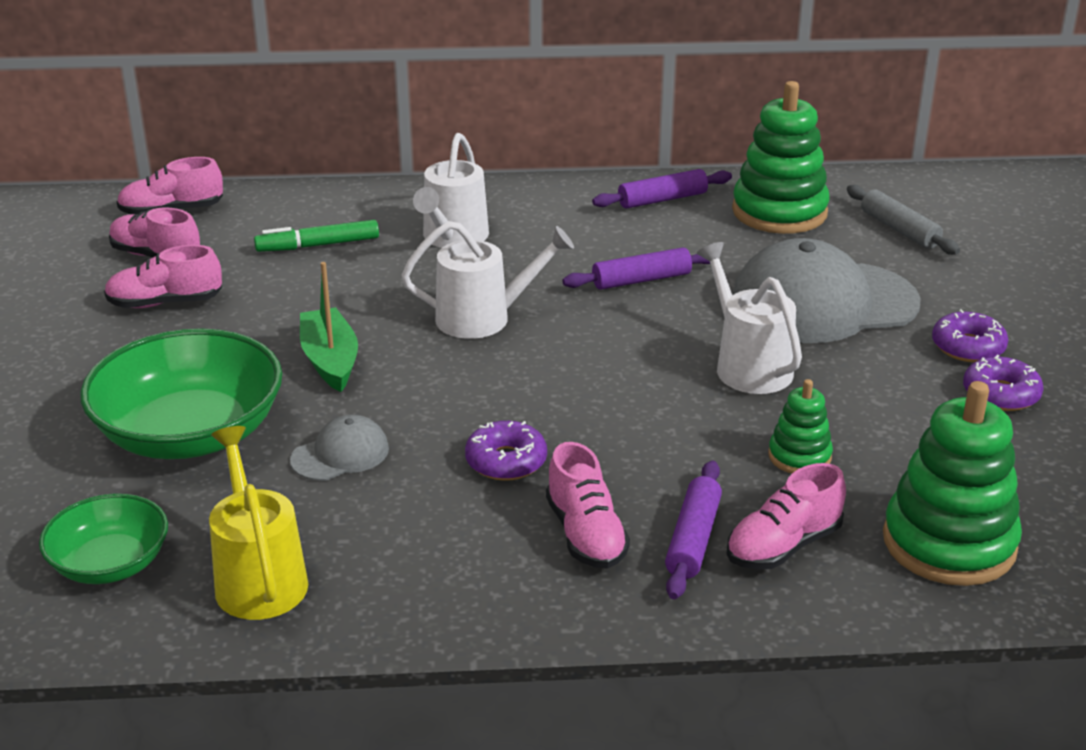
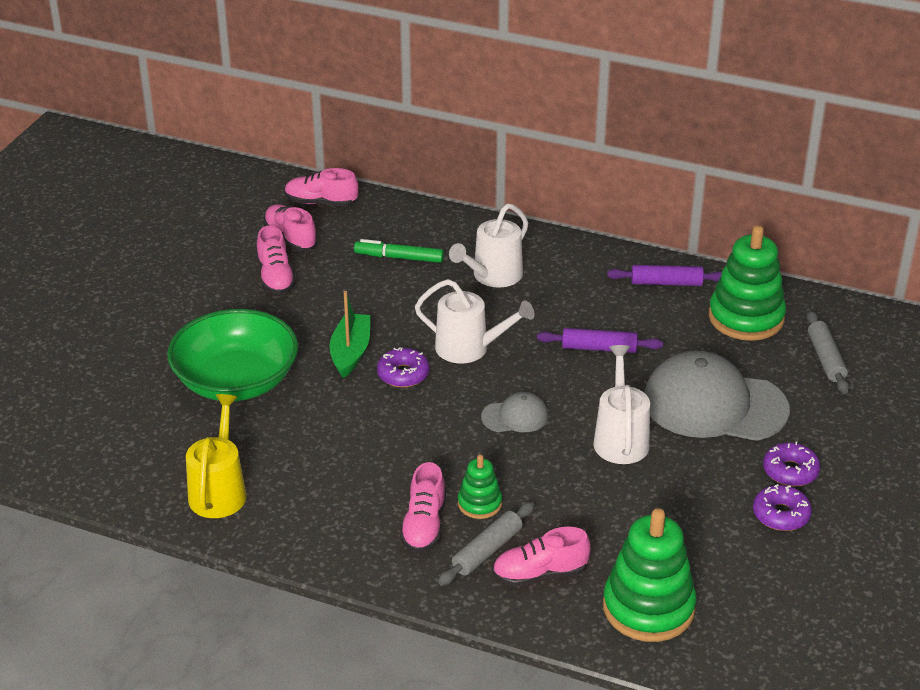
camera: 25 degrees right, 5 degrees up
(110, 563) = (145, 455): green bowl -> none
(165, 303) = (275, 277): pink shoe -> pink shoe turned 120 degrees counterclockwise
(340, 454) = (315, 423): grey cap -> grey cap (515, 416)
(506, 461) = (411, 460): purple donut -> purple donut (403, 374)
(693, 539) = (487, 551): purple rolling pin -> grey rolling pin
(799, 456) = (600, 516): green stacking toy -> green stacking toy (479, 503)

